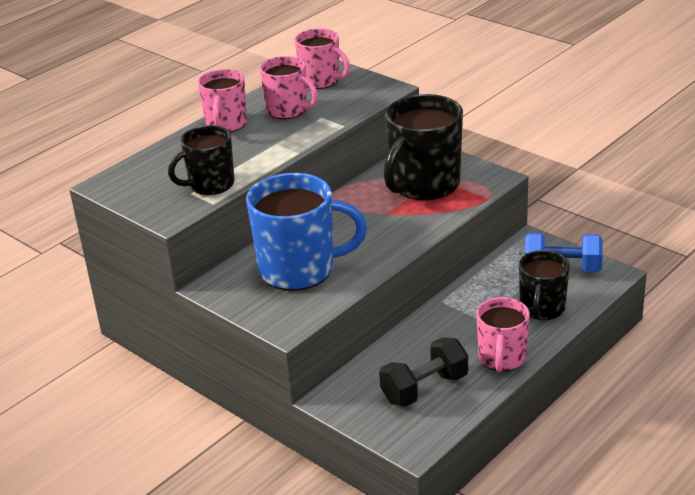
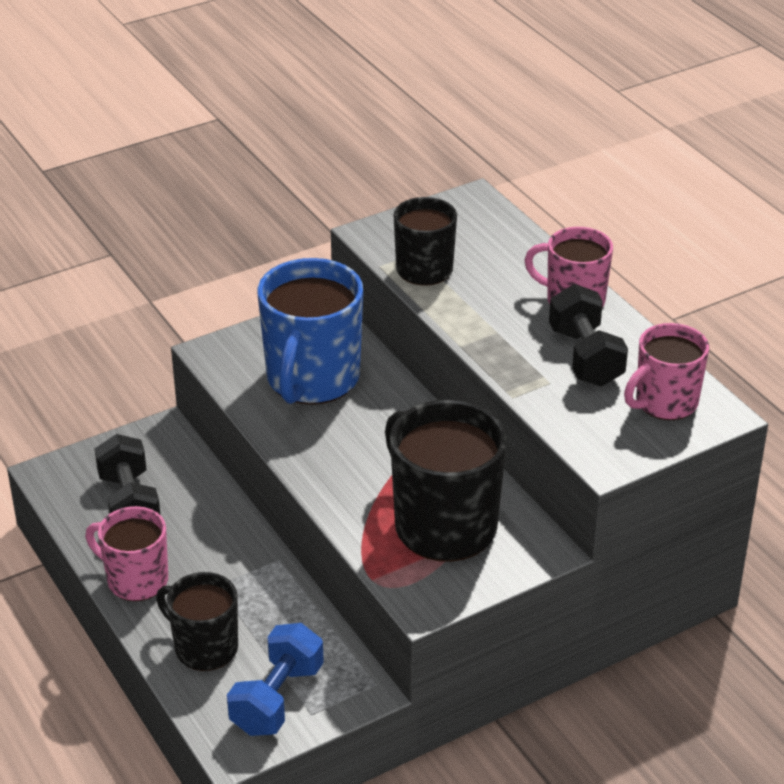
camera: 105 degrees right, 5 degrees up
(288, 110) = (585, 357): pink mug -> black dumbbell

